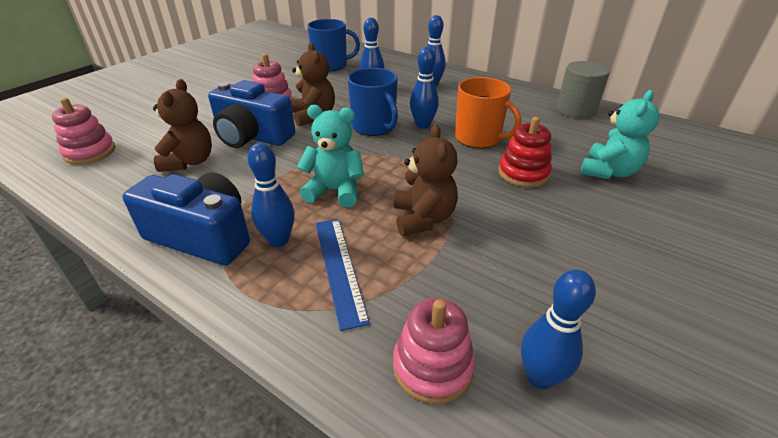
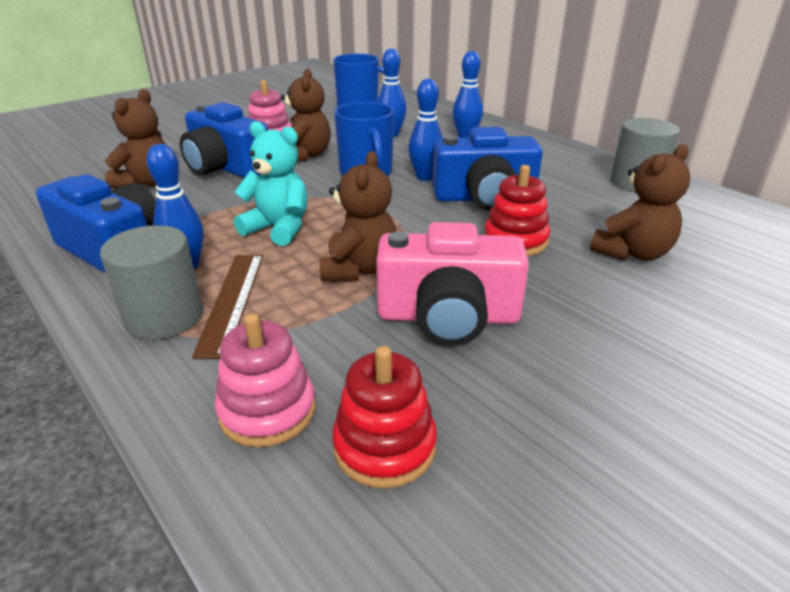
camera: 15 degrees right, 5 degrees down
(90, 152) = (59, 164): pink stacking toy -> none
(290, 295) = (164, 317): none -> grey cylinder
(339, 268) = (232, 301): blue ruler -> brown ruler
(478, 138) = (484, 198): orange mug -> blue camera
(516, 250) = (448, 317): none -> pink camera
(540, 377) = (384, 446): blue bowling pin -> red stacking toy
(608, 172) = (632, 253): turquoise teddy bear -> brown teddy bear

